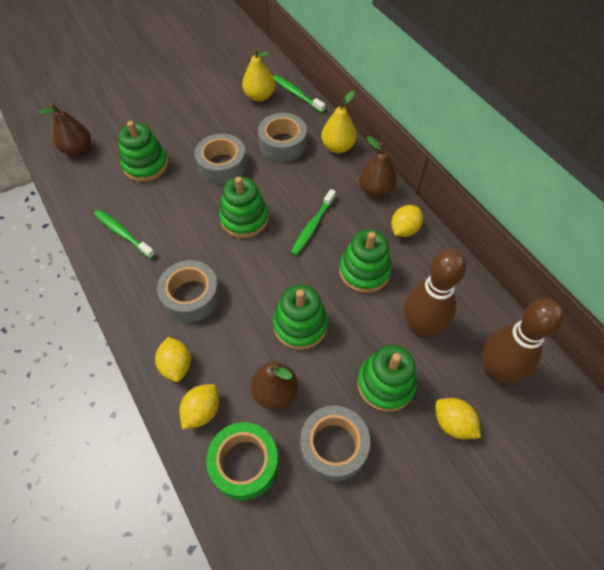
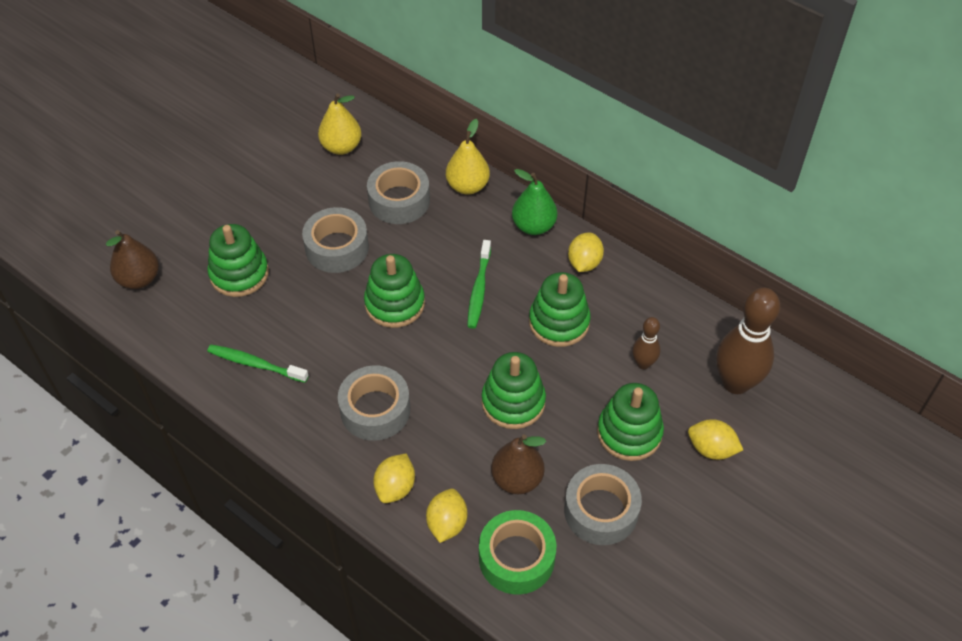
camera: 20 degrees left, 5 degrees down
(176, 365) = (395, 487): yellow lemon -> yellow lemon turned 60 degrees clockwise
(296, 94) = (387, 132): green toothbrush -> none
(375, 190) = (533, 226): brown pear -> green pear
(421, 327) = (643, 363): brown bowling pin -> brown bowling pin, size x0.51

